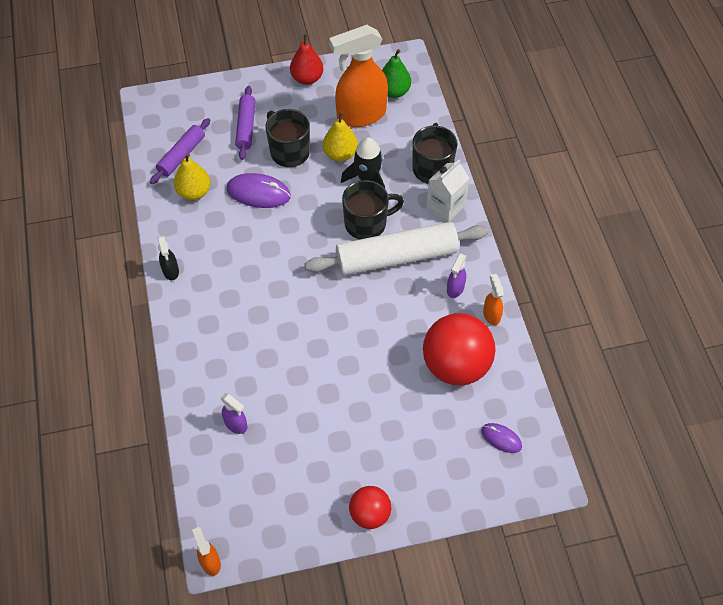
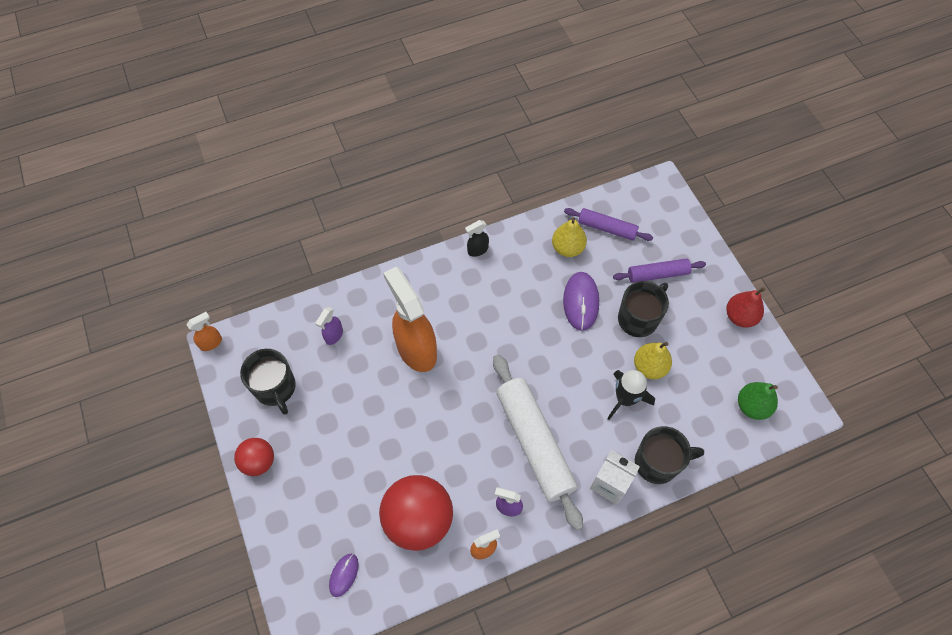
camera: 80 degrees right, 5 degrees up
(360, 115) = (707, 378): orange spray bottle -> orange spray bottle (416, 349)
(367, 224) = (568, 407): black mug -> black mug (275, 388)

